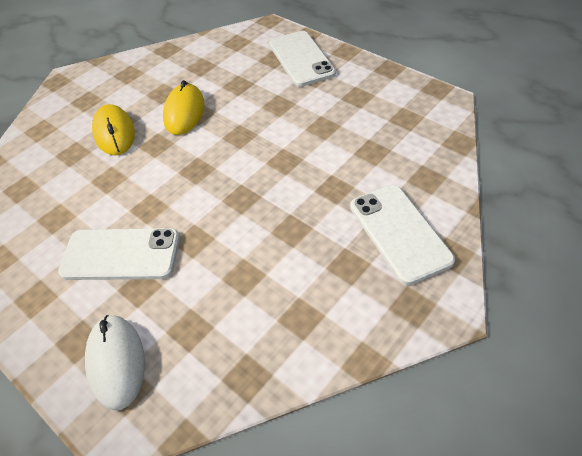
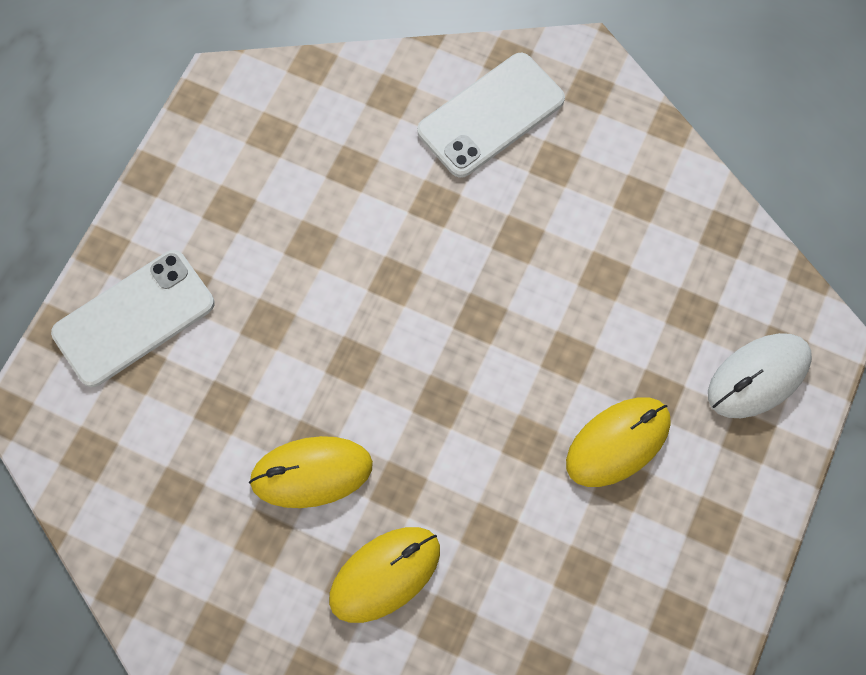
camera: 110 degrees left, 20 degrees up
(121, 254) = (618, 442): white phone -> yellow mouse

